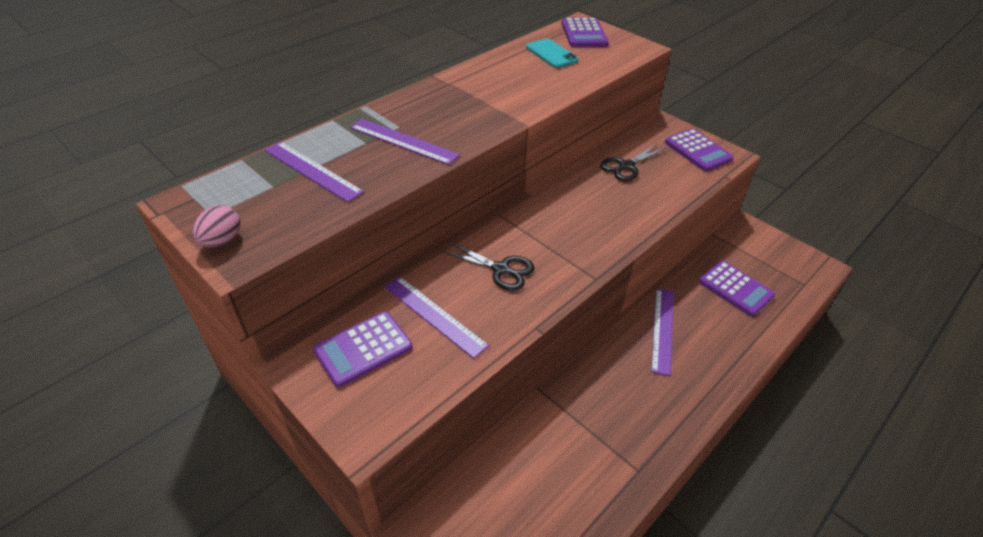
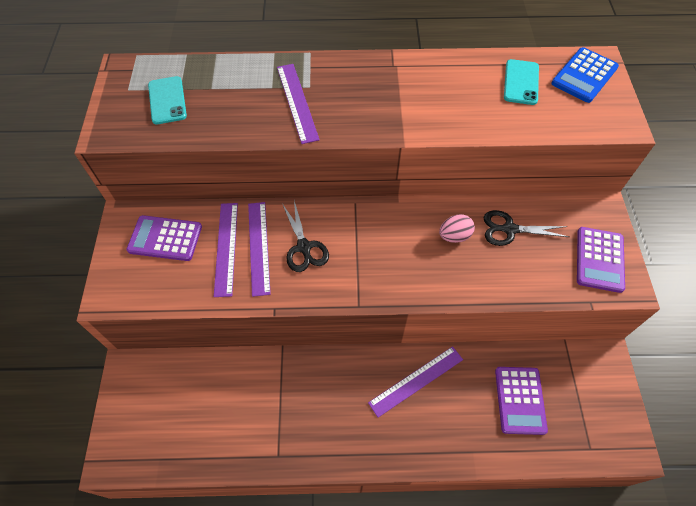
camera: 45 degrees right, 15 degrees up
(222, 241) = (113, 113): pink egg -> pink egg (454, 236)
(272, 201) = (167, 100): none -> turquoise phone
(312, 170) = (215, 91): purple ruler -> purple ruler (259, 247)
(584, 33) = (584, 75): purple calculator -> blue calculator

